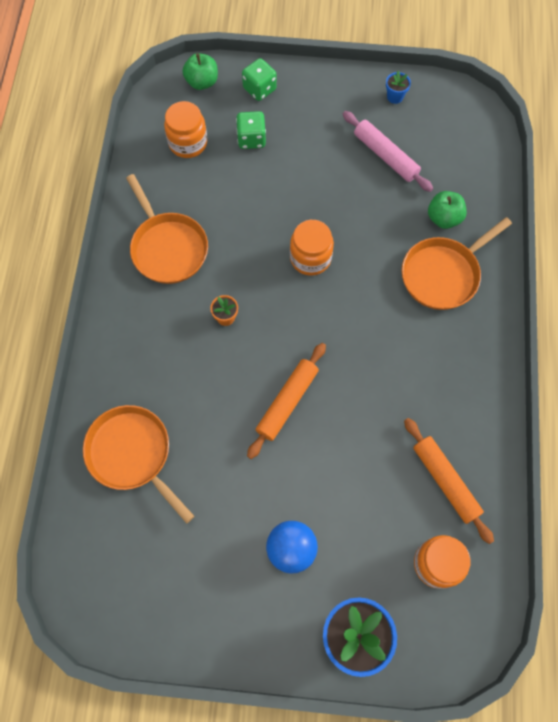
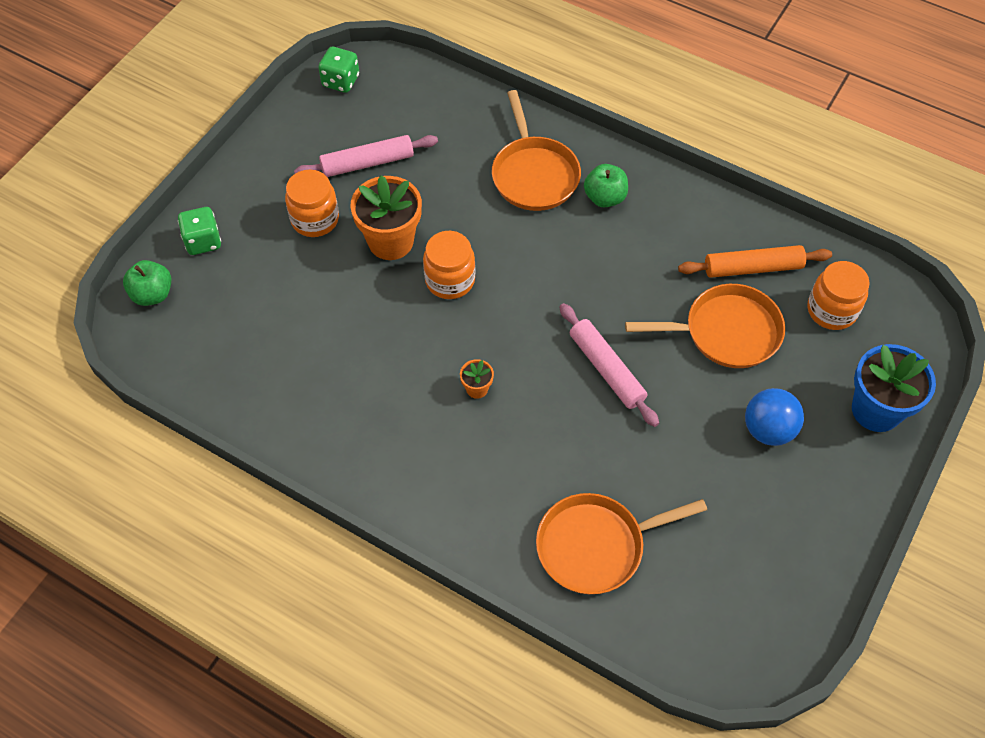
camera: 65 degrees left, 10 degrees down
(167, 248) = (355, 414): orange pan -> orange pan (726, 332)
(188, 143) = (227, 340): orange jar -> orange jar (315, 219)
(251, 139) = (264, 275): green dice -> green dice (340, 81)
(287, 402) = (607, 369): orange rolling pin -> pink rolling pin
(323, 203) = (390, 241): none -> orange flower pot
(395, 97) = (300, 124): blue flower pot -> none
(443, 218) = (471, 146): green apple -> green apple (605, 197)

